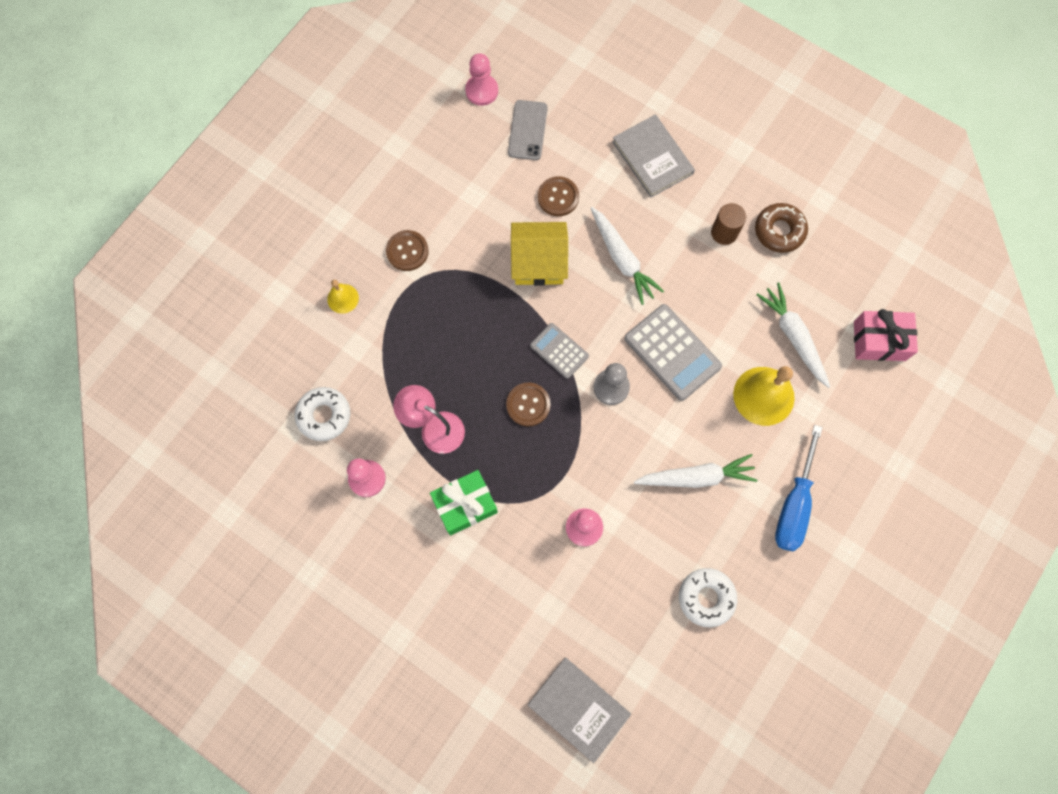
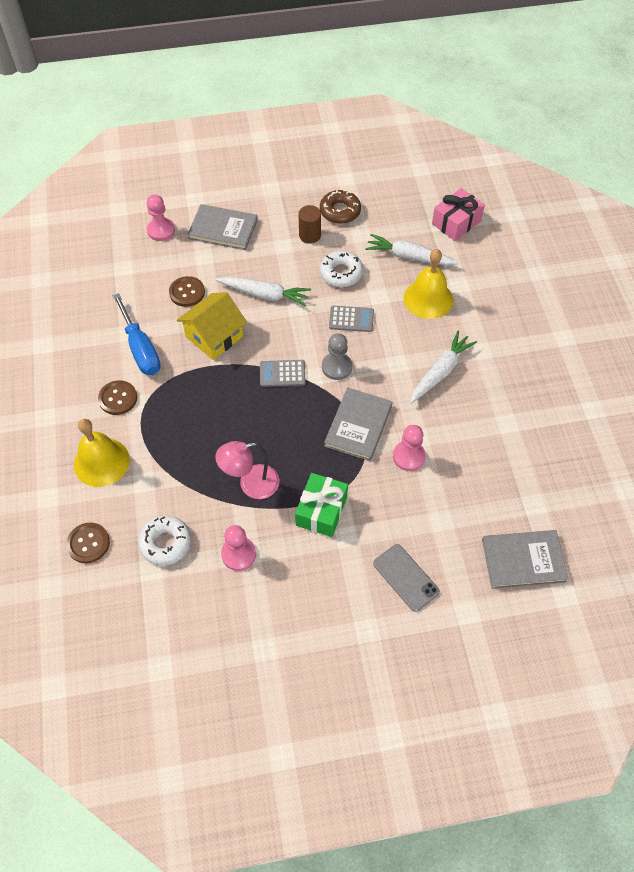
camera: 45 degrees left, 15 degrees down
(343, 298) = (101, 462): yellow bell -> yellow bell, size x1.89
(482, 91) = (70, 272): pink pawn -> pink pawn (161, 230)
(527, 130) = (126, 272): grey phone -> grey phone (405, 577)
(528, 405) = (297, 419): brown button -> brown button (88, 543)
(572, 459) = (358, 425): none -> grey book
(672, 352) = (351, 319): grey calculator -> grey calculator, size x0.59
(706, 598) = (520, 430): white donut -> white donut (341, 273)
(794, 504) = (509, 339): blue screwdriver -> blue screwdriver (140, 348)

